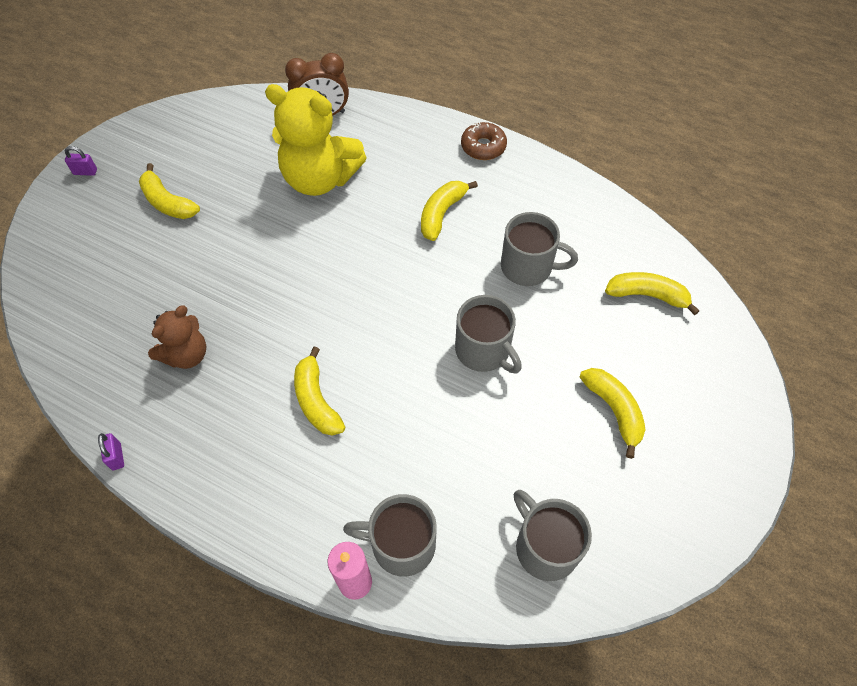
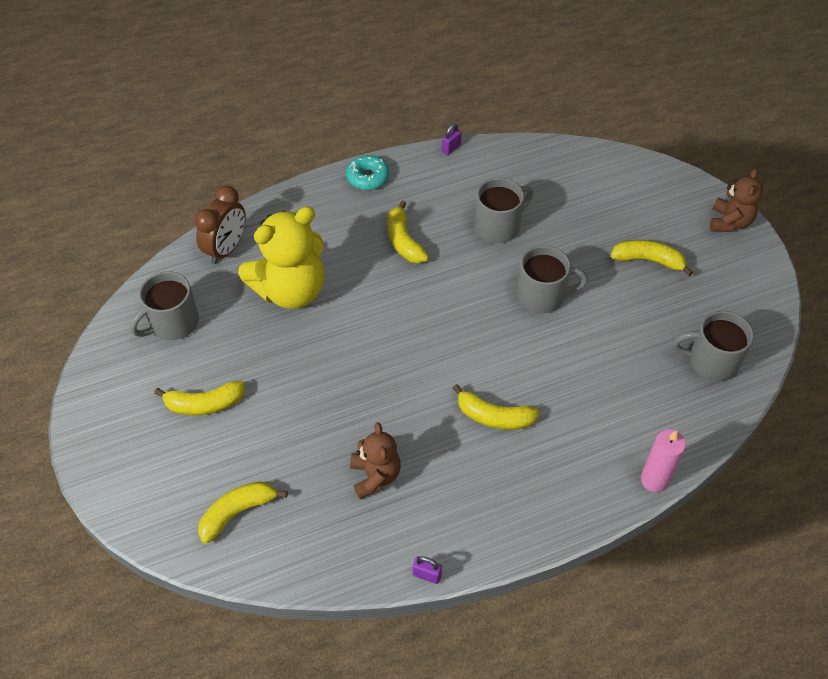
camera: 50 degrees left, 5 degrees down
(85, 172) = (101, 446): purple padlock -> purple padlock (451, 148)
(401, 544) = (648, 437): grey mug -> grey mug (172, 323)
(483, 147) = (368, 177): brown donut -> turquoise donut
(647, 295) = (581, 183): yellow banana -> yellow banana (237, 512)
(742, 453) = (729, 222): none -> brown teddy bear

